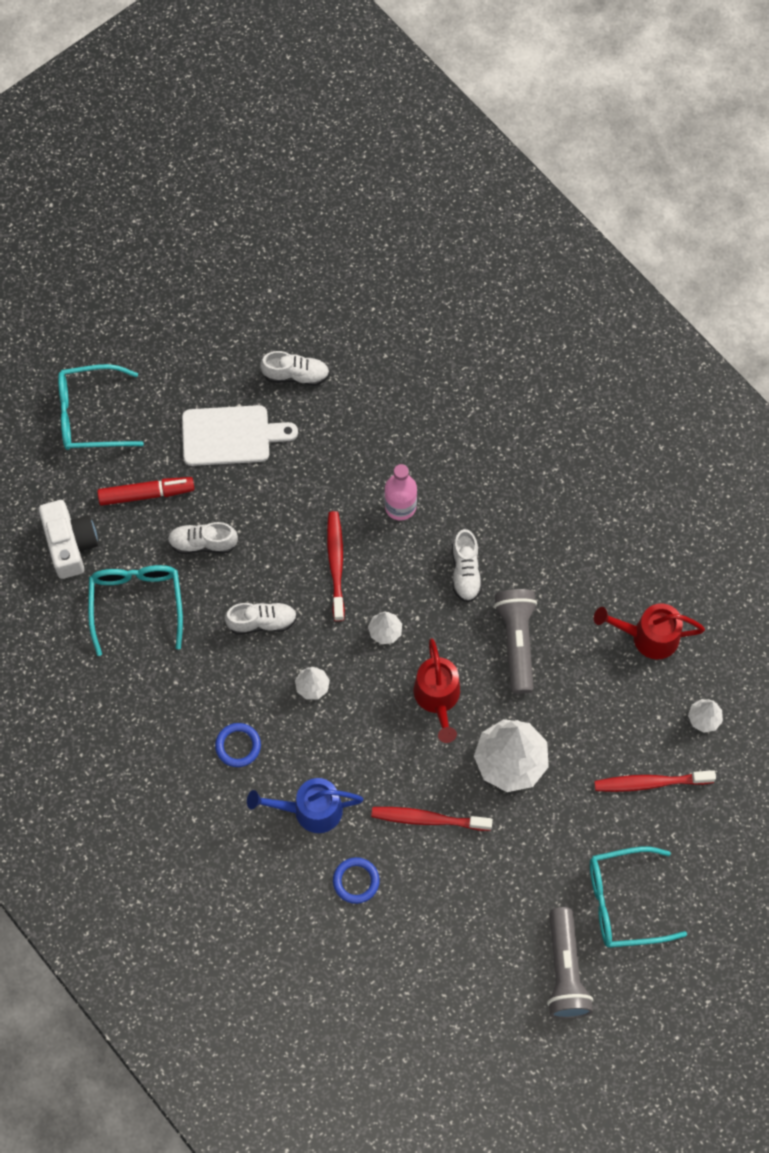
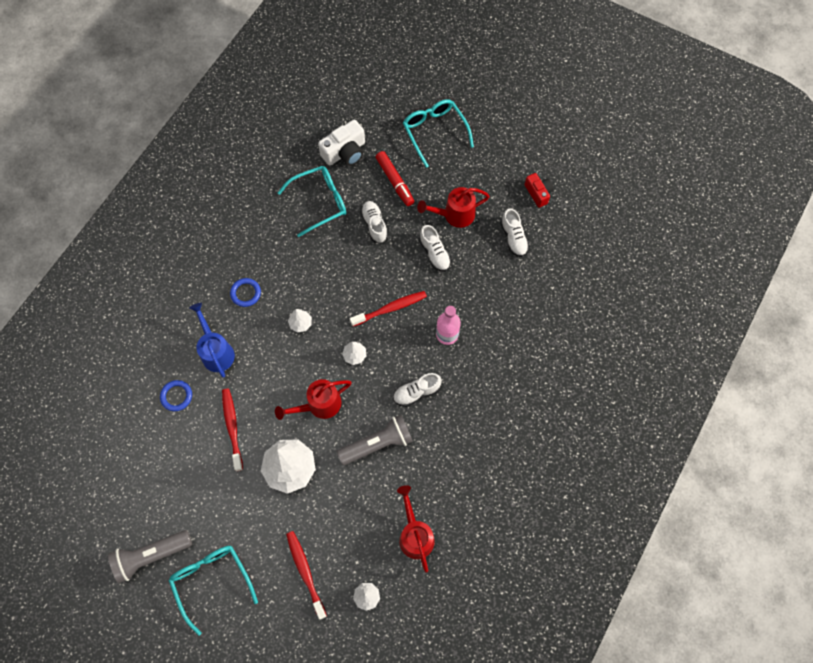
camera: 70 degrees right, 0 degrees up
(231, 436) = (454, 215): white cutting board -> red watering can
(242, 319) = (538, 193): none -> red camera
(262, 622) = (334, 278): white shoe -> white shoe (434, 253)

